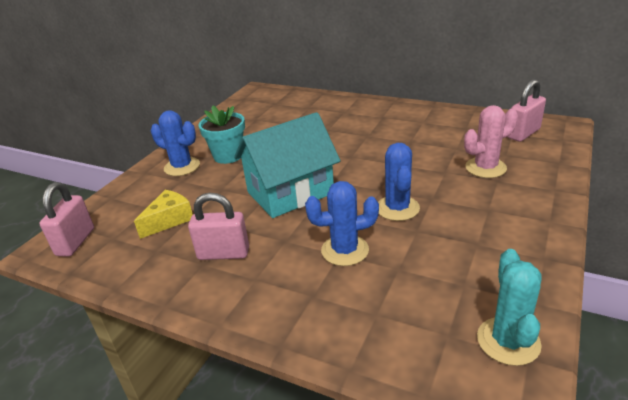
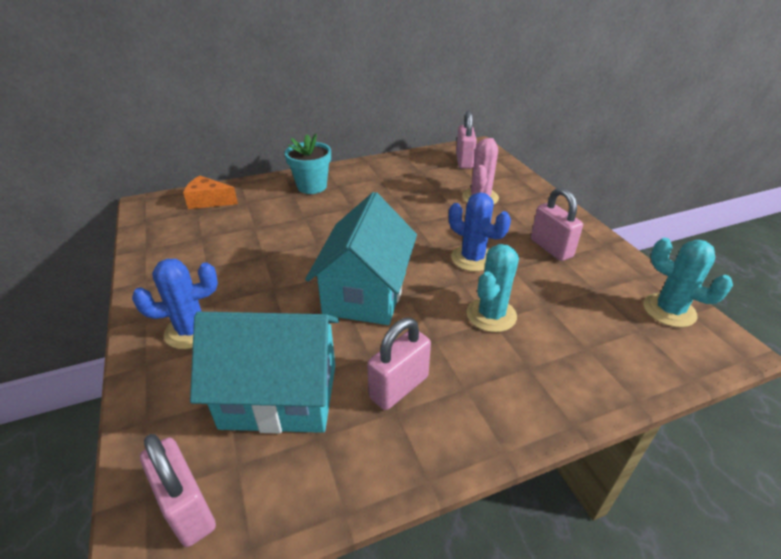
camera: 50 degrees left, 5 degrees up
(169, 220) = (280, 395): yellow cheese -> turquoise house
(228, 156) = (234, 290): turquoise flower pot -> turquoise flower pot (312, 186)
(289, 99) = (209, 201): none -> orange cheese
(345, 250) = (491, 315): blue cactus -> turquoise cactus
(481, 234) = (551, 248): none -> pink padlock

